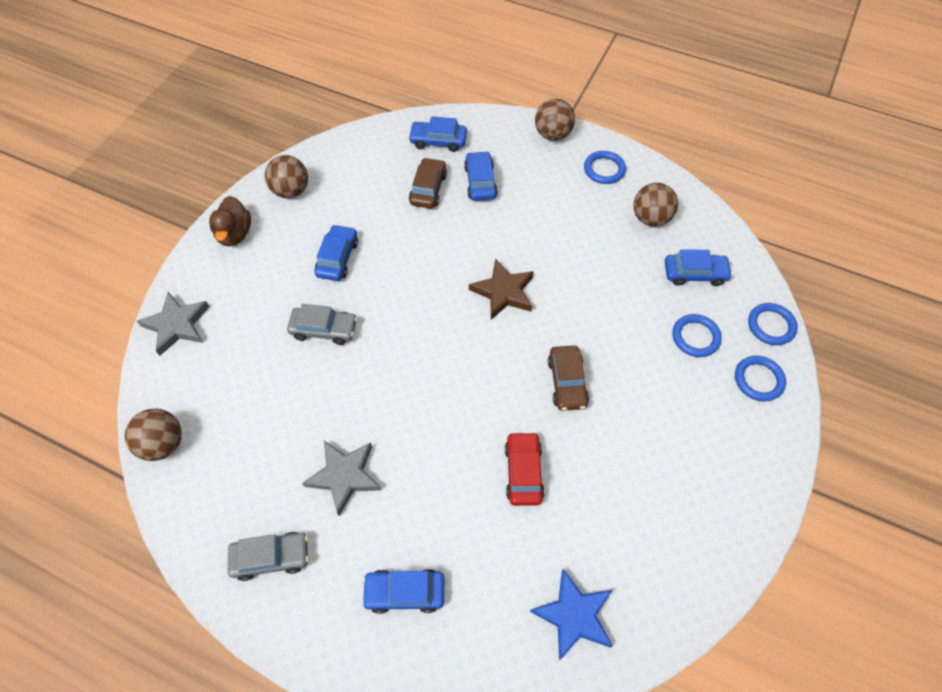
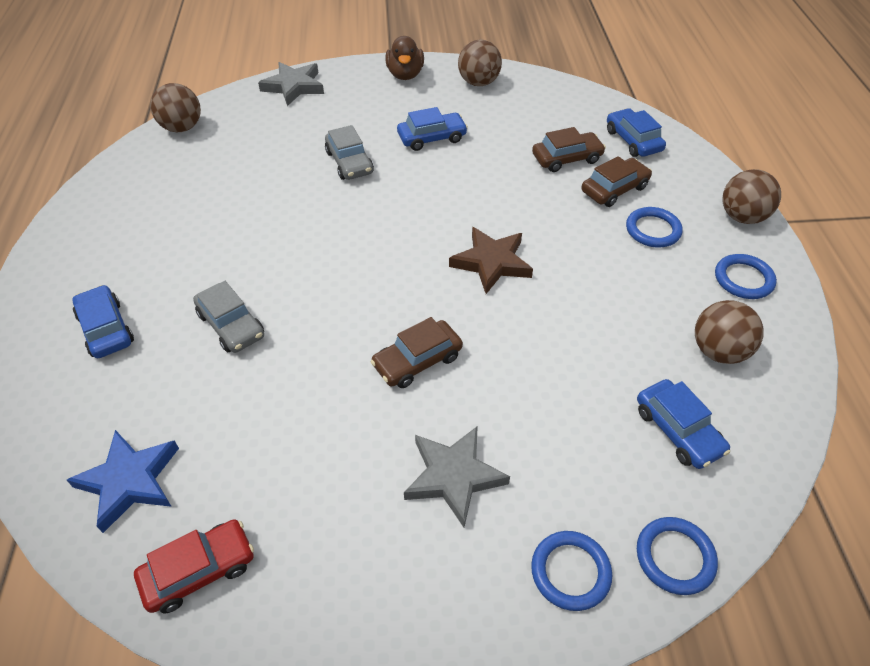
camera: 60 degrees right, 10 degrees down
(235, 234) = (405, 75): brown duck -> brown duck turned 60 degrees counterclockwise
(271, 557) = (107, 229): grey car -> grey car (231, 325)
(344, 476) = (206, 239): grey star -> grey star (453, 476)
(480, 182) = (614, 189): blue car -> brown car
(523, 472) = (281, 367): red car -> red car (199, 570)
(695, 337) = (579, 468): blue ring -> blue ring (653, 230)

